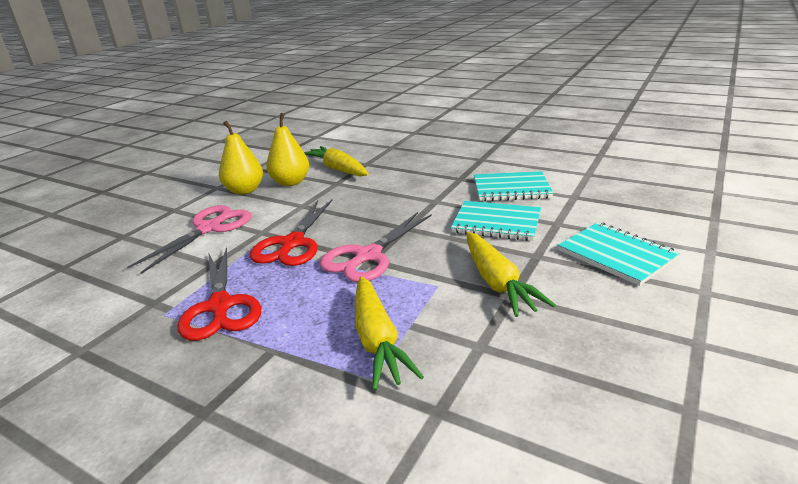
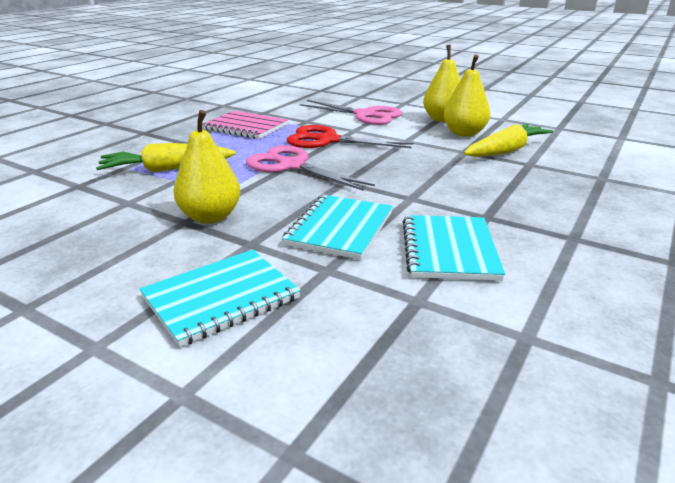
camera: 90 degrees right, 0 degrees up
(220, 306) = (245, 127): red scissors -> pink notebook
(497, 282) = (210, 217): yellow carrot -> yellow pear

